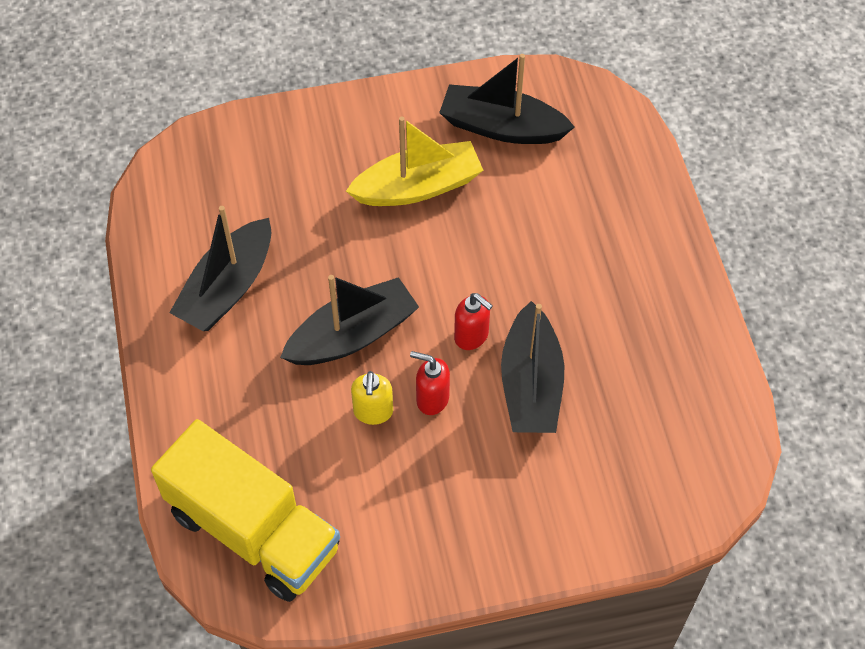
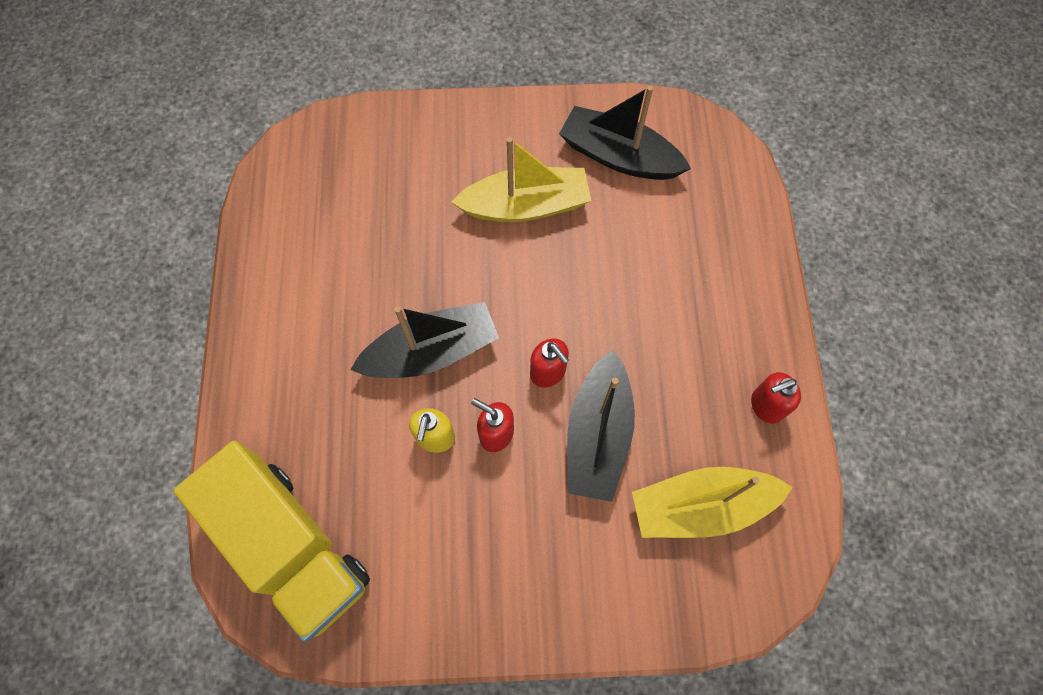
camera: 10 degrees right, 10 degrees up
(228, 287) = (322, 282): black boat -> none
(641, 431) = (701, 506): none -> yellow boat
(687, 334) = (766, 406): none -> red soap dispenser

